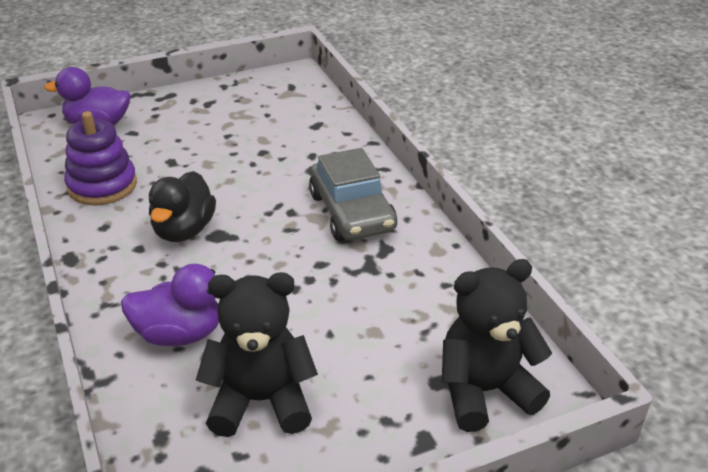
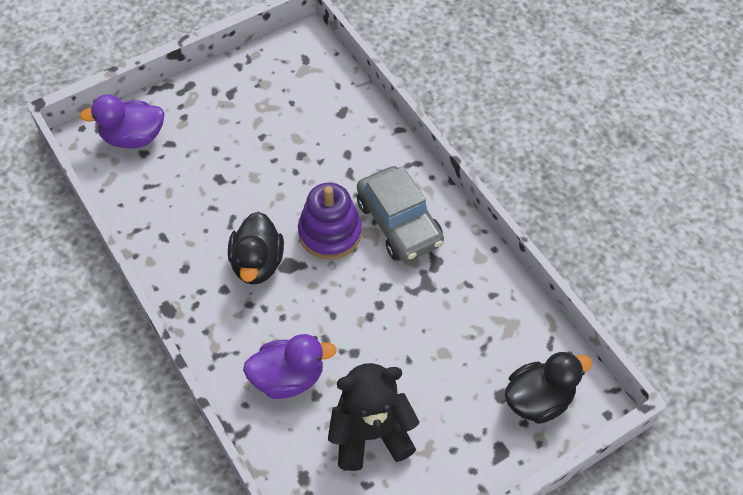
camera: 10 degrees left, 20 degrees up
(102, 185) = (165, 218): purple stacking toy -> purple stacking toy (330, 233)
(484, 391) = (538, 399): black teddy bear -> black duck

